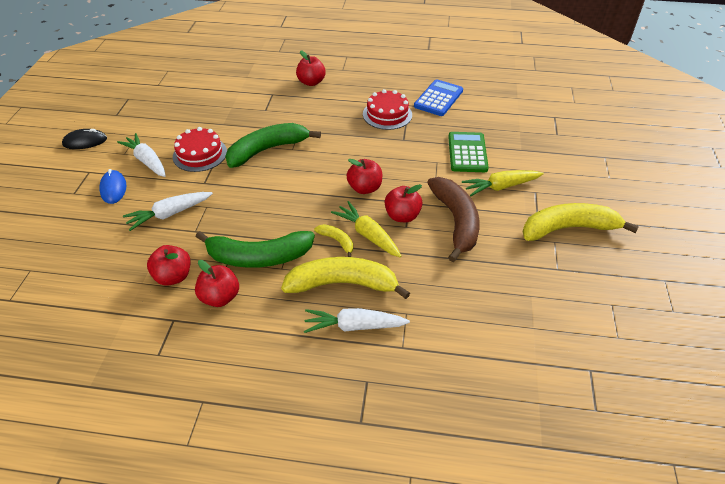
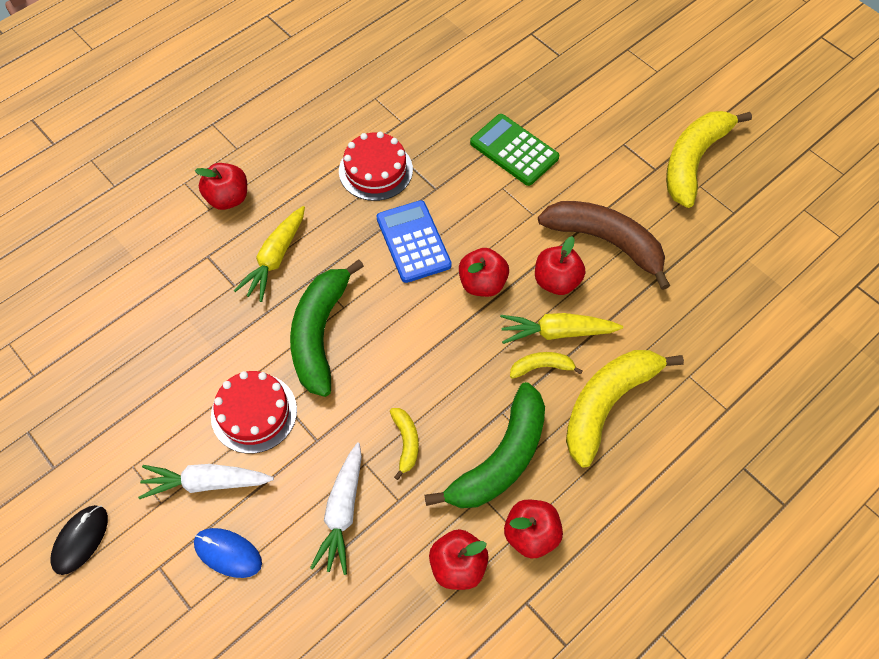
camera: 50 degrees left, 15 degrees up
(233, 214) = (406, 442): none -> yellow banana
(354, 326) = (670, 432): white carrot -> none
(438, 98) = (397, 102): blue calculator -> blue calculator (413, 242)
(500, 187) = (591, 165): yellow carrot -> yellow carrot (275, 258)

